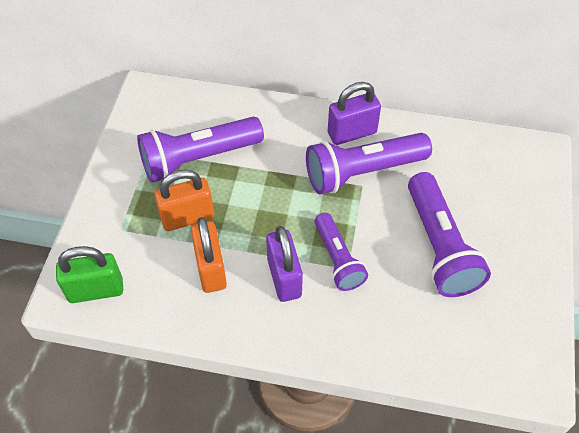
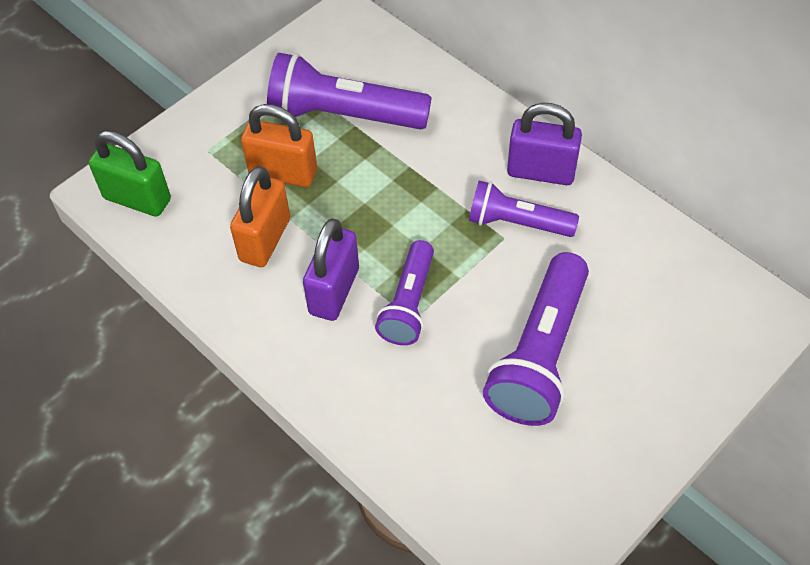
camera: 35 degrees right, 0 degrees up
(363, 172) = (517, 223): purple flashlight -> purple flashlight, size x0.63

